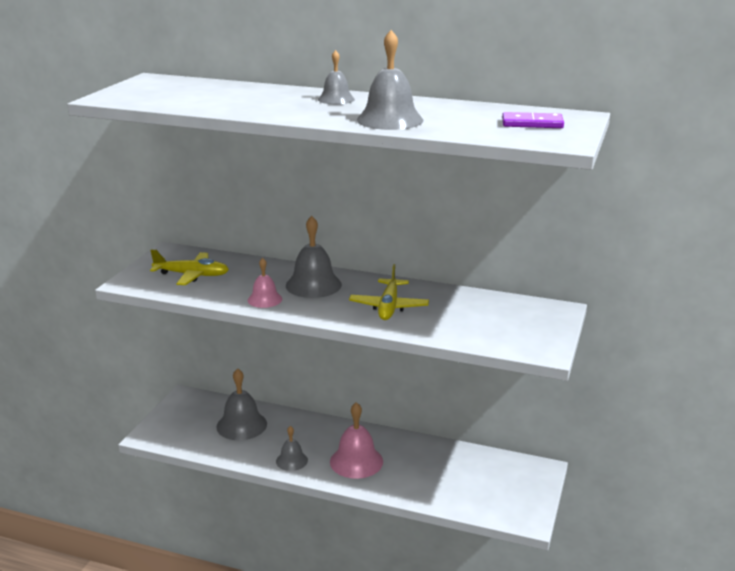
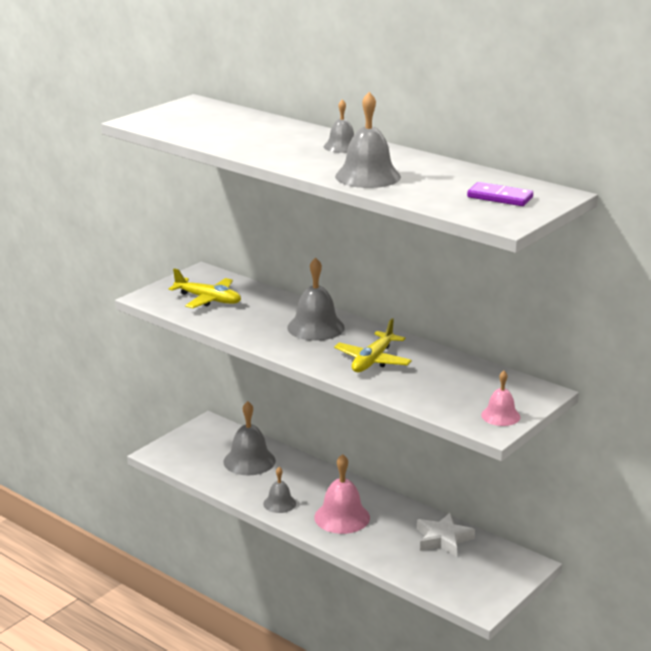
camera: 20 degrees right, 0 degrees up
(265, 299) = (260, 334): pink bell -> pink bell (500, 416)
(457, 462) = (443, 539): none -> white star

